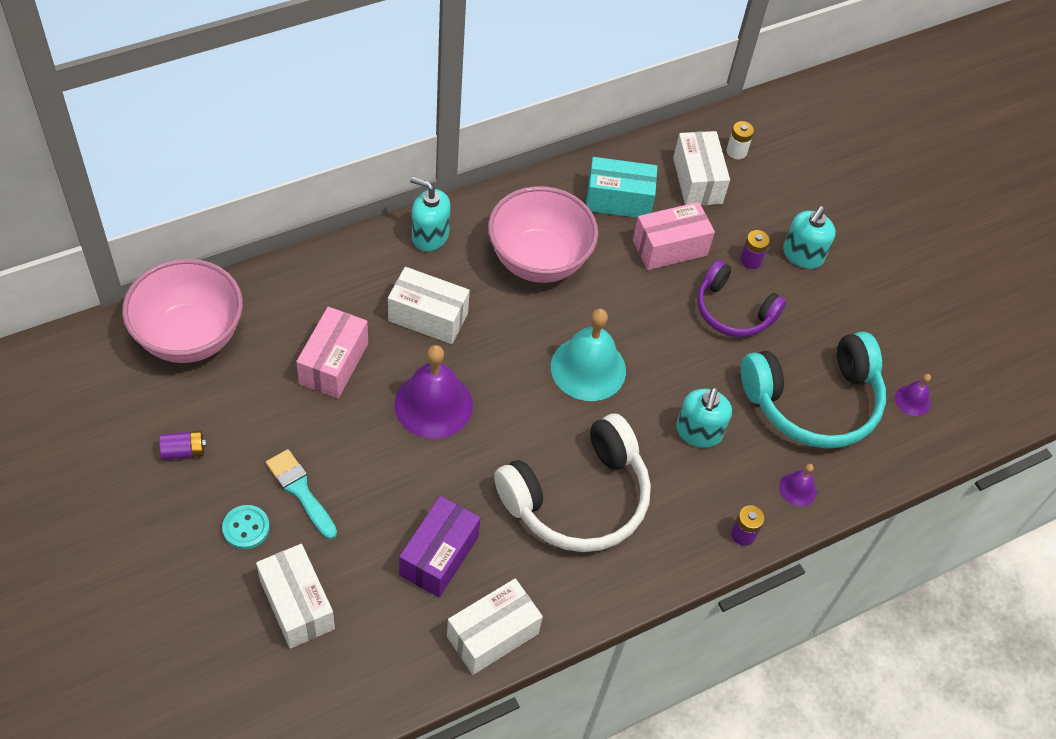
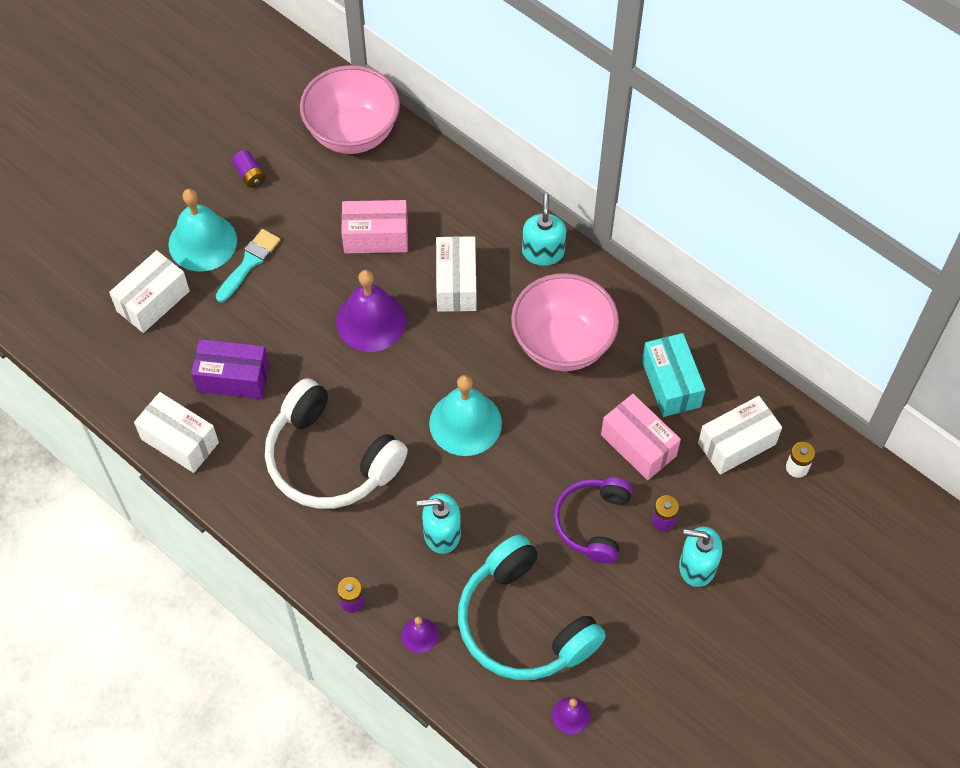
camera: 75 degrees right, 5 degrees up
(246, 528) = (202, 242): turquoise button -> turquoise bell

